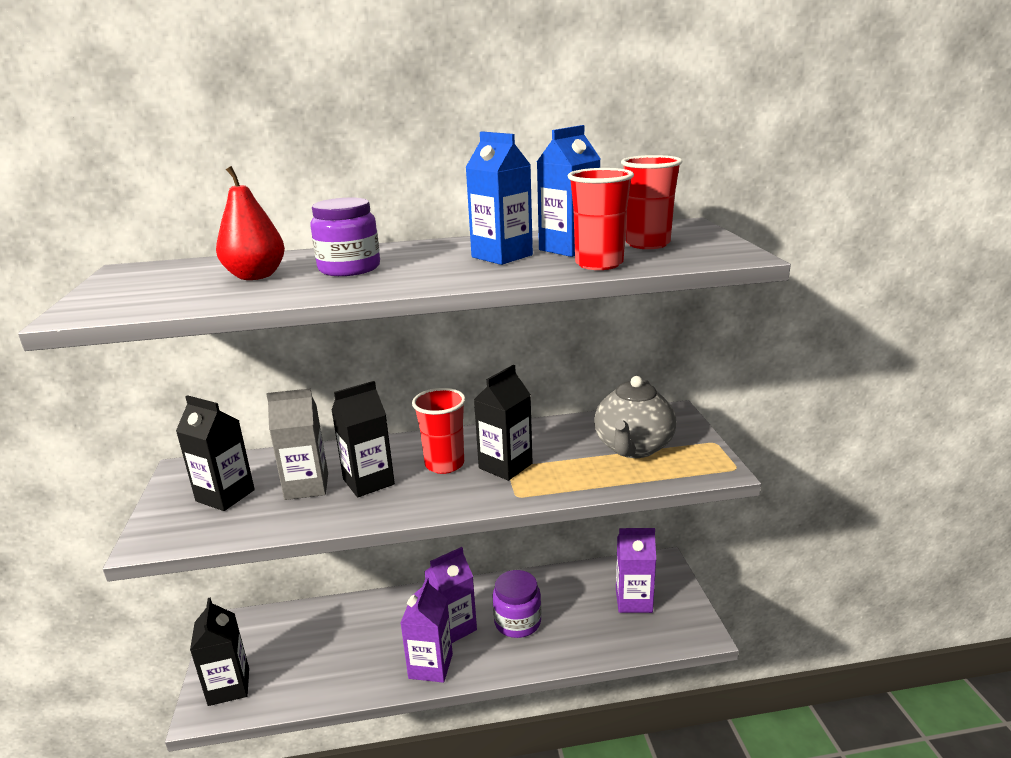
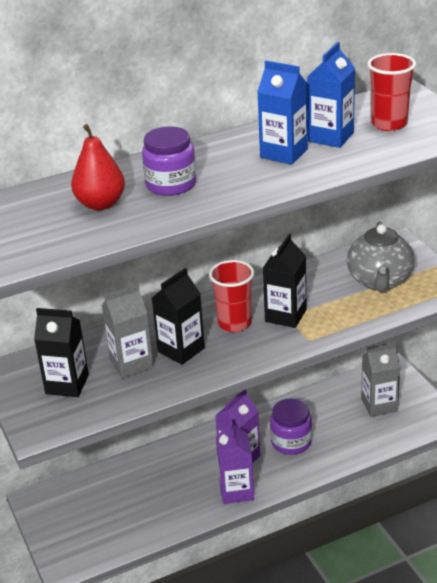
camera: 15 degrees left, 10 degrees up
(229, 687) = (74, 544): black carton -> none
(599, 264) = (367, 154): red cup -> none
(633, 601) = (379, 405): purple carton -> grey carton

